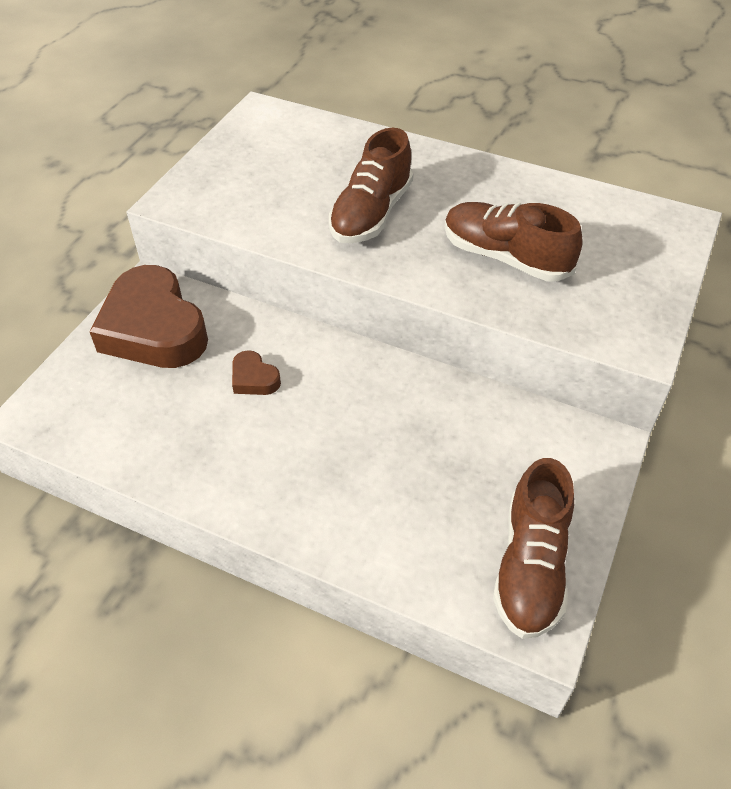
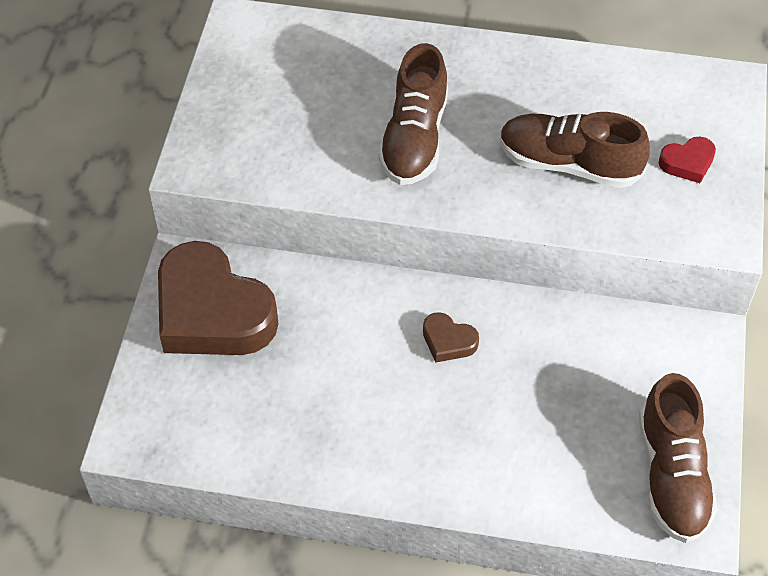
camera: 15 degrees left, 5 degrees up
(254, 378) = (342, 346): brown heart -> brown heart (448, 341)
(621, 276) = (687, 163): none -> red heart

